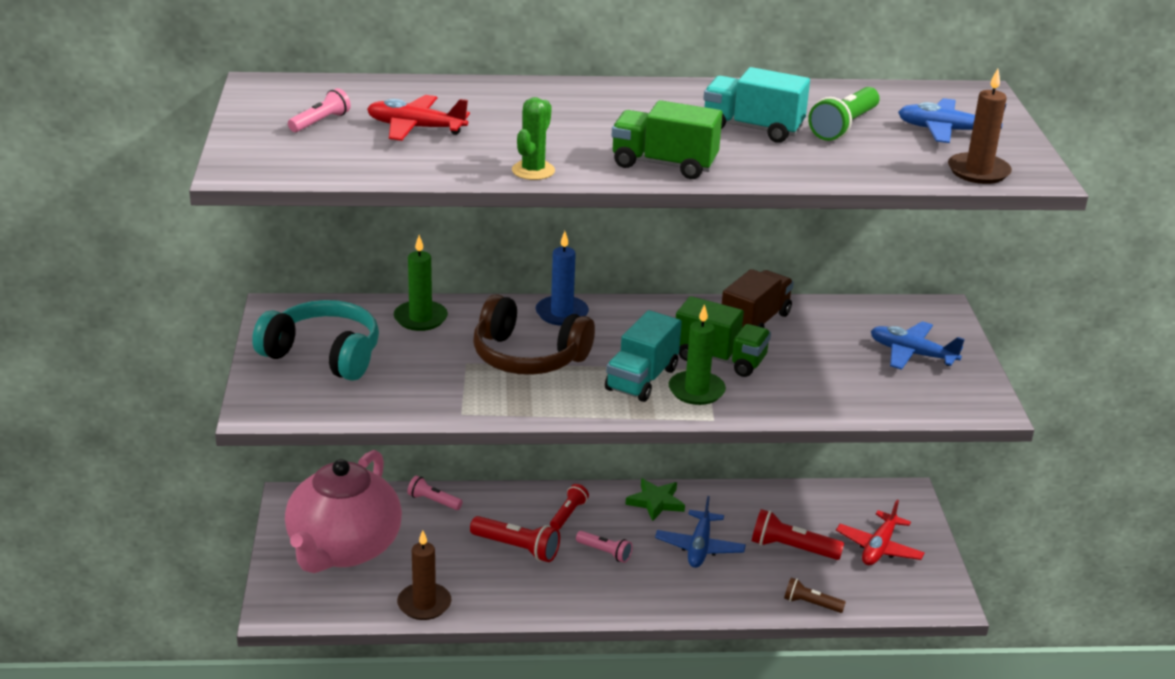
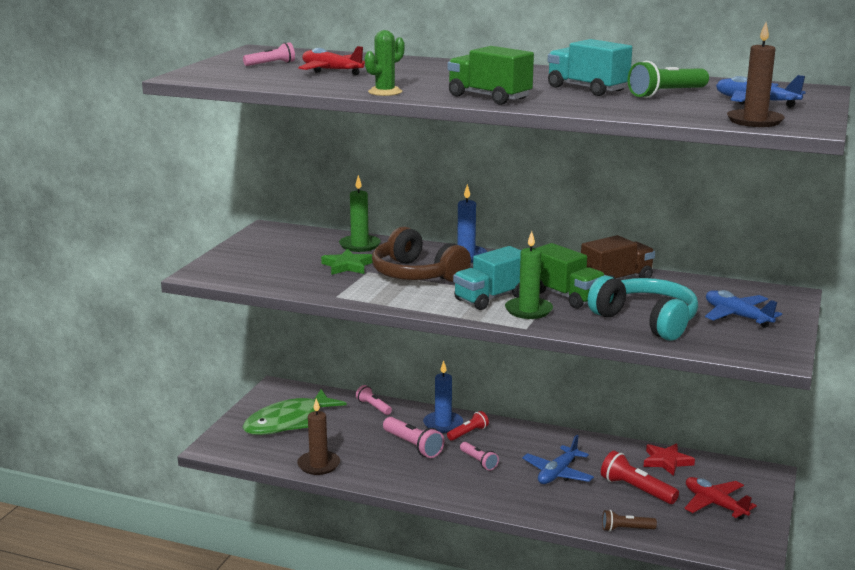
camera: 25 degrees right, 10 degrees down
(323, 355) = (273, 254): turquoise headphones -> turquoise headphones (646, 321)
(343, 549) = (288, 422): pink teapot -> green fish
(517, 548) = (413, 446): red flashlight -> pink flashlight
(531, 508) = (443, 424): none -> blue candle
(656, 502) = (543, 438): green star -> green star (347, 266)
(801, 502) = (666, 461): none -> red star
(811, 604) = (626, 529): brown flashlight -> brown flashlight turned 45 degrees counterclockwise
(879, 547) = (715, 504): red plane -> red plane turned 90 degrees clockwise

